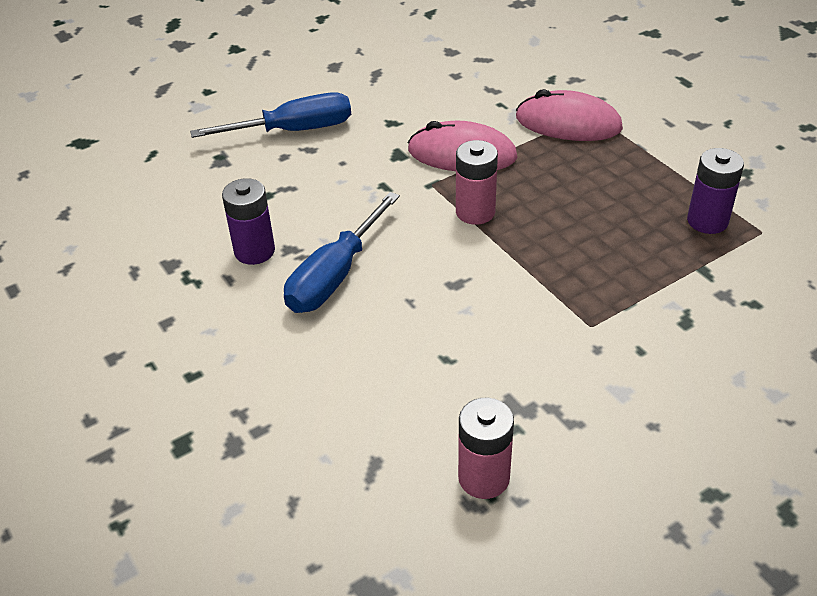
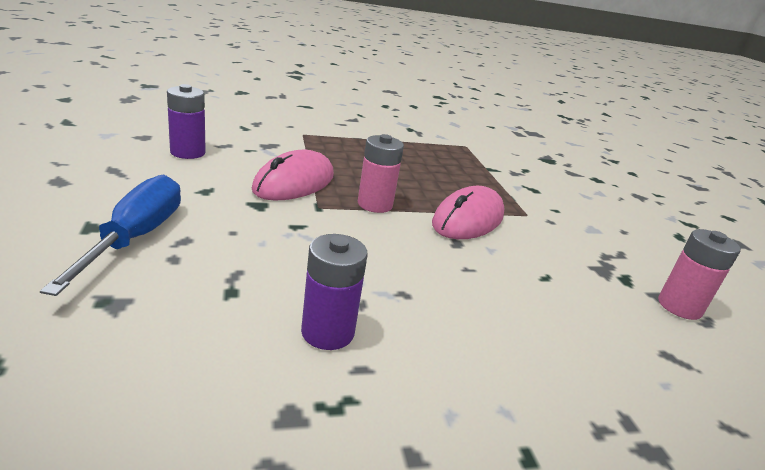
camera: 75 degrees left, 15 degrees down
(335, 275) = (408, 293): blue screwdriver -> none
(568, 123) = (305, 142): pink mouse -> pink mouse (468, 219)
(707, 221) = (447, 151): purple battery -> purple battery (188, 152)

